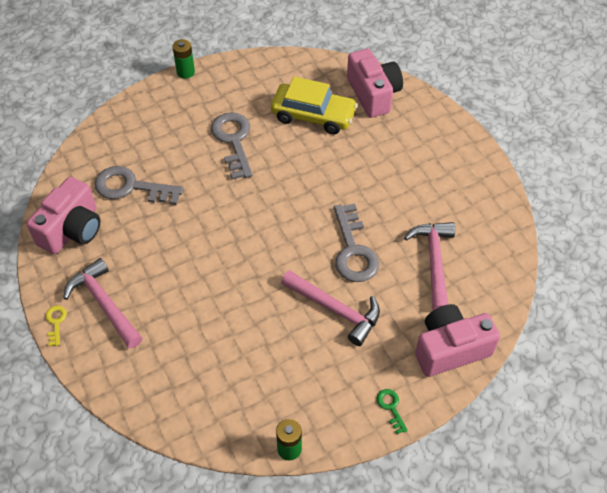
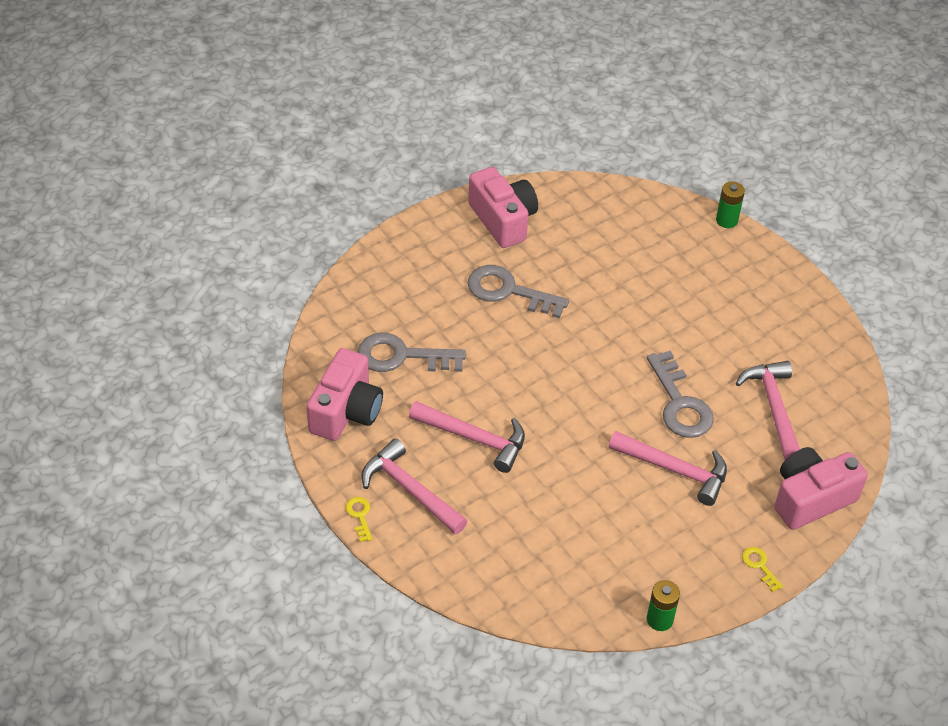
camera: 10 degrees left, 5 degrees down
(171, 264) = (474, 438): none -> pink hammer
(185, 72) = (428, 213): green battery -> green battery (726, 220)
(233, 141) = (509, 291): grey key -> grey key turned 45 degrees counterclockwise
(313, 115) = (596, 253): yellow car -> none
(373, 94) = (661, 221): pink camera -> pink camera (503, 220)
(391, 407) = (760, 566): green key -> yellow key

